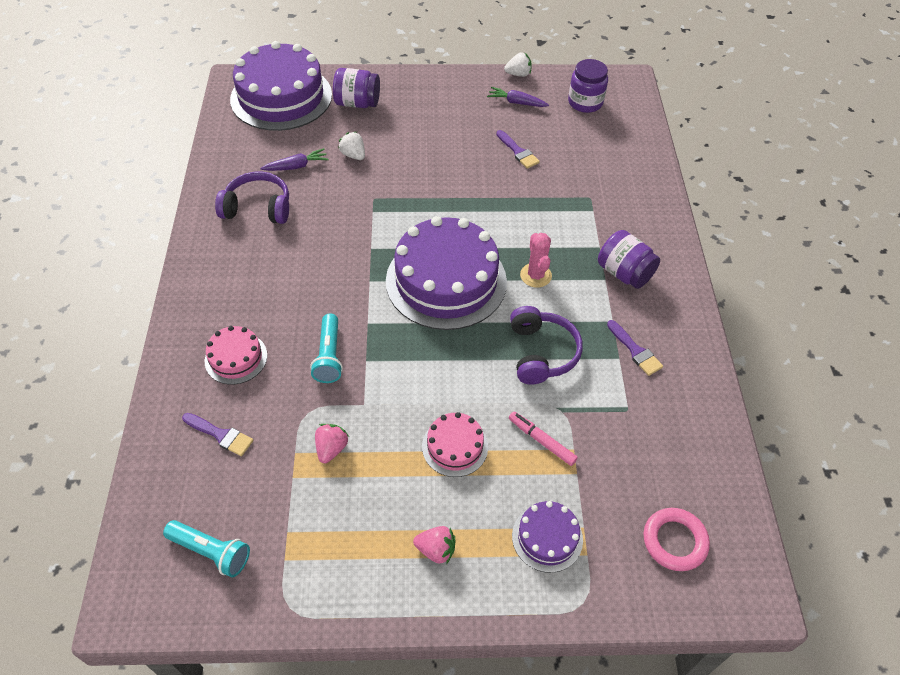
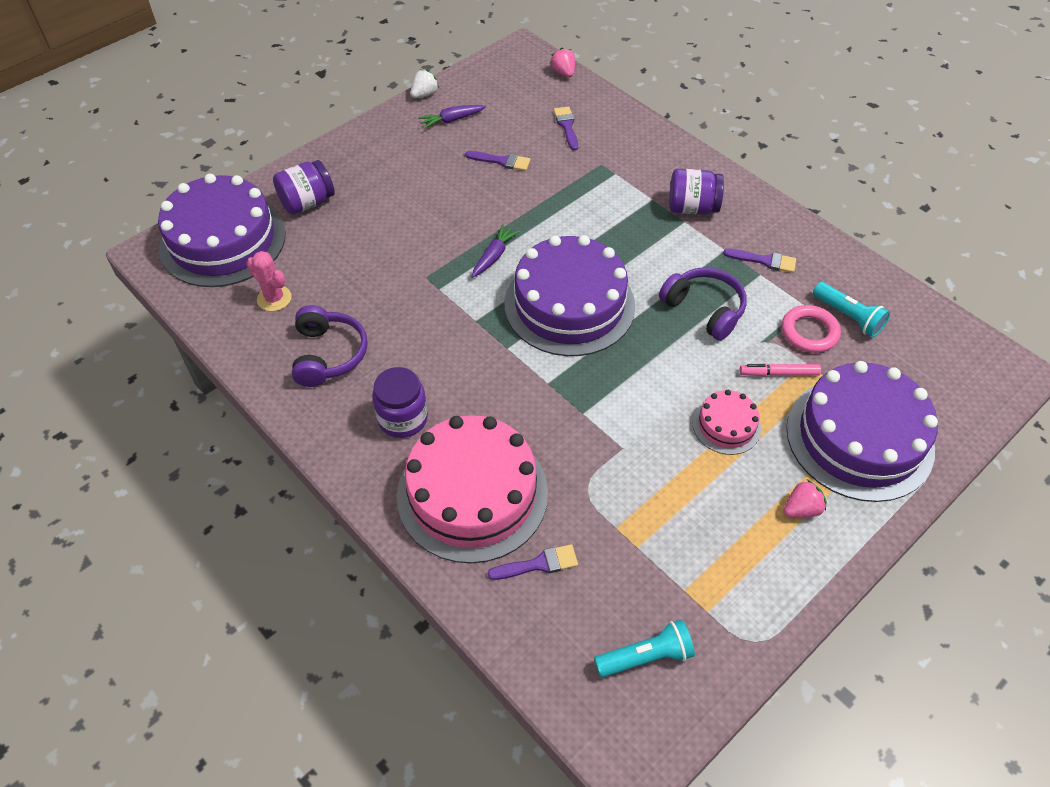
camera: 40 degrees left, 0 degrees up
(236, 358) = (472, 494): pink cake -> pink cake, size x2.11
(258, 208) = (328, 354): purple headphones -> purple headphones turned 120 degrees clockwise
(296, 166) = (319, 294): purple carrot -> purple carrot (494, 256)
(329, 356) = (549, 432): turquoise flashlight -> turquoise flashlight (848, 317)
(331, 448) = (640, 501): pink strawberry -> pink strawberry (563, 73)
(353, 155) = (361, 251): white strawberry -> none
(535, 275) = (632, 253): pink cactus -> pink cactus (274, 298)
(547, 537) = (859, 438): purple cake -> purple cake, size x2.11
(585, 102) = (508, 88): purple jar -> purple jar (403, 418)
(597, 154) = (566, 126): none -> purple brush
(674, 541) = (934, 374): pink ring -> pink ring (809, 332)

